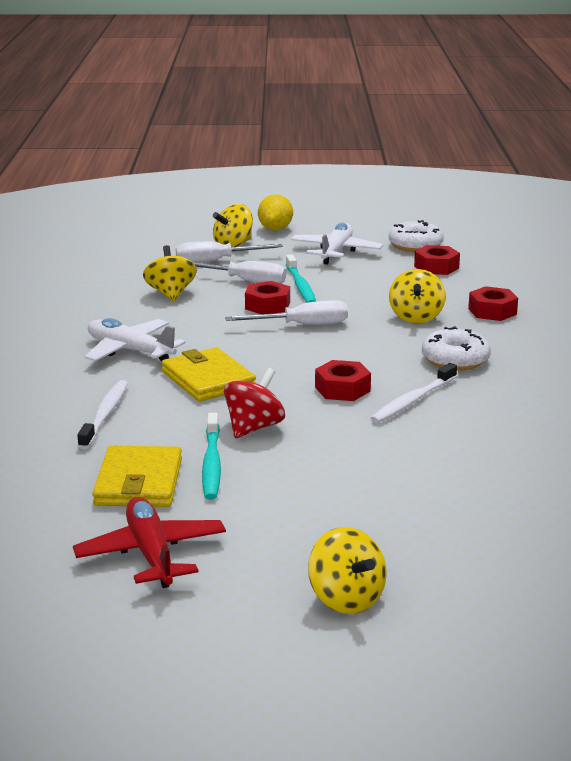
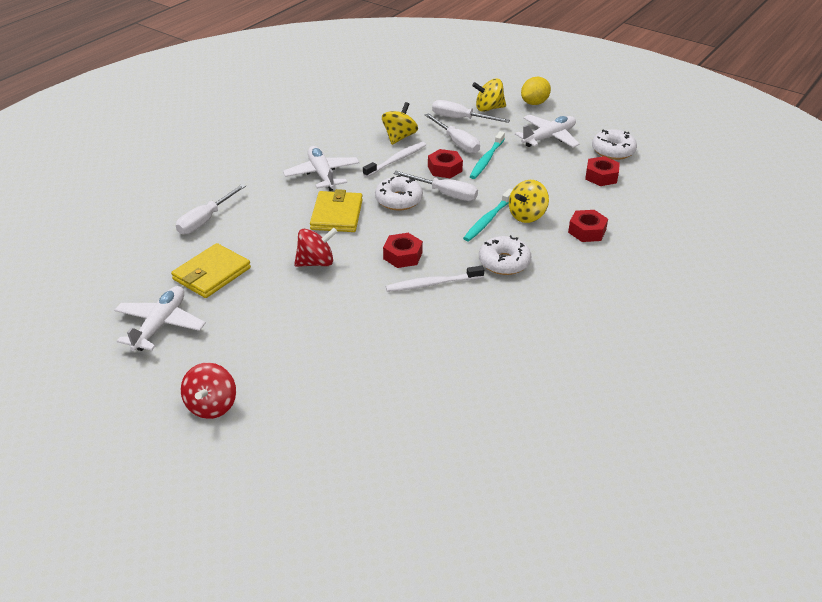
camera: 35 degrees right, 15 degrees up
(44, 437) = (205, 220): none -> white screwdriver
(105, 414) = (252, 217): white toothbrush -> white toothbrush (396, 160)
(151, 554) = (160, 325): red plane -> white plane
(211, 464) = (262, 278): turquoise toothbrush -> turquoise toothbrush (488, 220)
(259, 345) = (398, 200): none -> white donut
(346, 599) = (211, 406): yellow spinning top -> red spinning top

